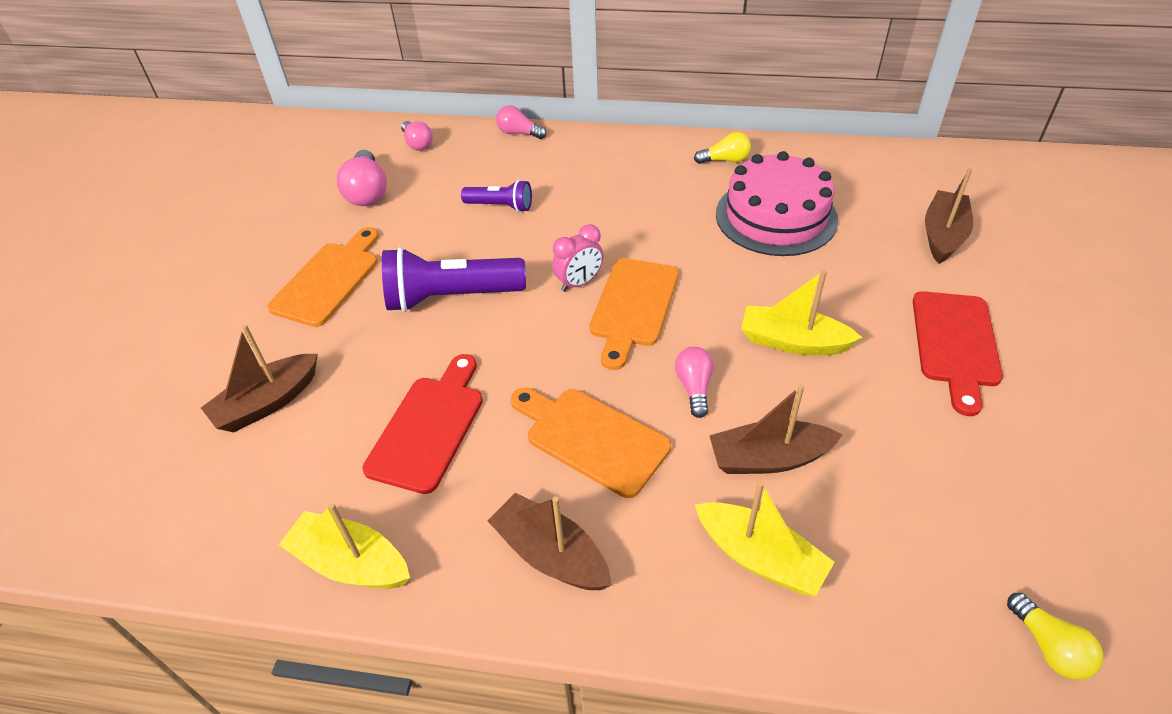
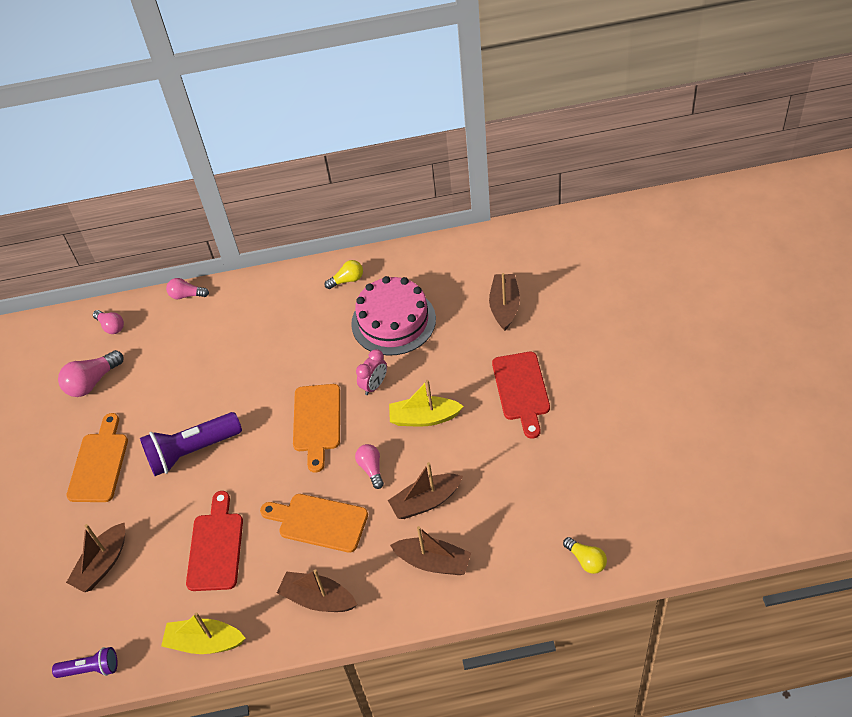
camera: 15 degrees left, 5 degrees up
(367, 192) = (92, 382): pink light bulb -> pink light bulb turned 75 degrees clockwise
(500, 206) = (198, 366): purple flashlight -> purple flashlight (91, 669)
(579, 283) = (275, 414): pink clock -> pink clock (374, 385)
(760, 557) = (433, 562): yellow boat -> brown boat

